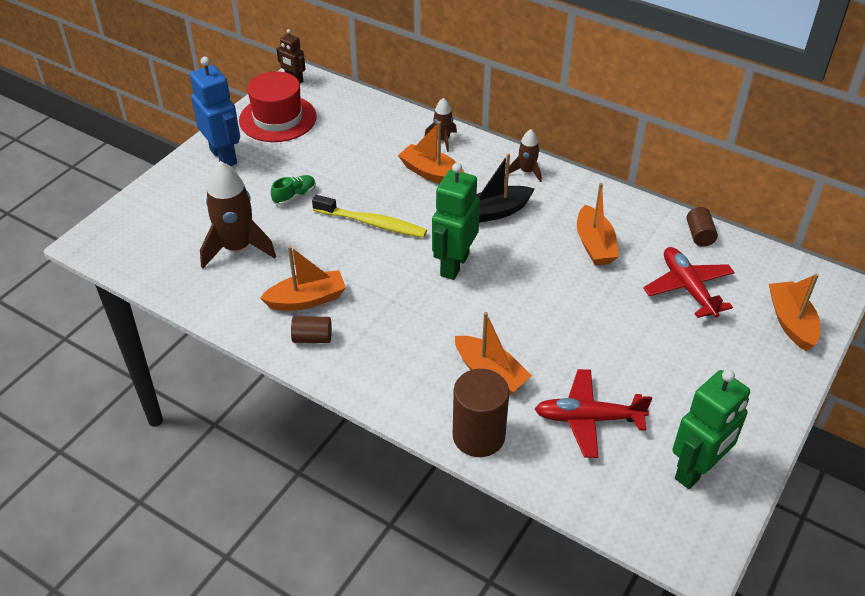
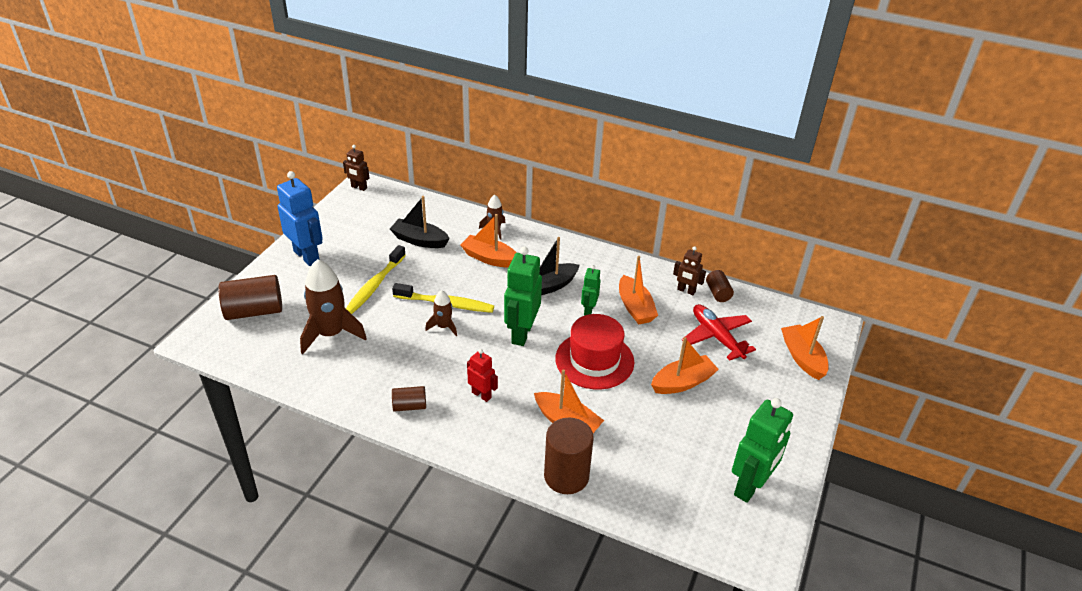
camera: 10 degrees left, 5 degrees down
(157, 215) = (254, 311): none -> brown cylinder
(278, 118) = (349, 221): red hat -> red hat (594, 360)
(294, 196) = (374, 285): green shoe -> yellow toothbrush
(307, 299) = (399, 373): orange boat -> orange boat (682, 382)
(353, 146) = (419, 240): none -> black boat
(396, 332) = (481, 395): none -> red robot
(527, 171) = (569, 251): brown rocket -> brown rocket (443, 327)
(538, 243) = (588, 310): none -> green robot
(588, 419) = (655, 452): red plane -> none
(660, 229) = (686, 291): none -> brown robot

